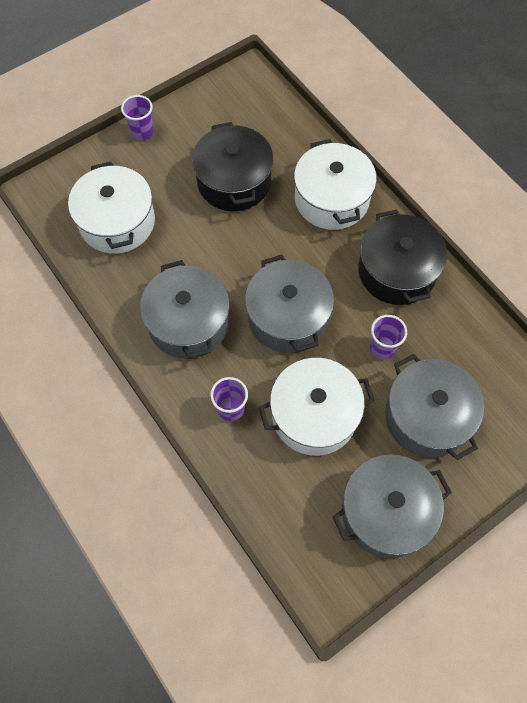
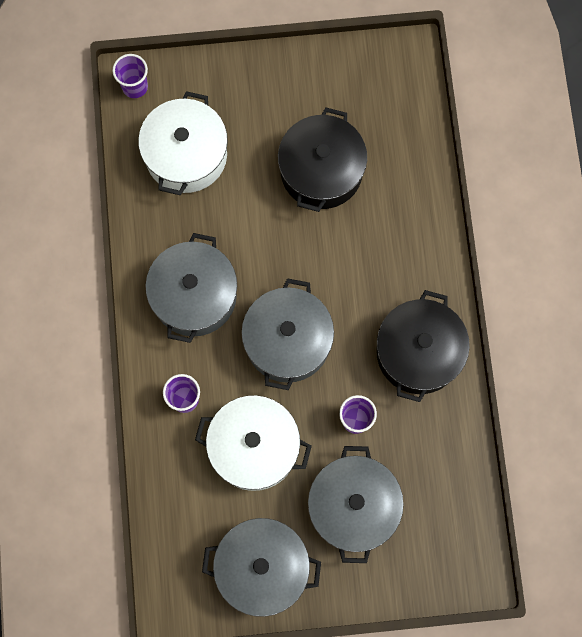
camera: 30 degrees right, 10 degrees up
(142, 132) = (264, 66): purple cup -> purple cup (135, 87)
(331, 199) = (404, 242): white pot -> none

